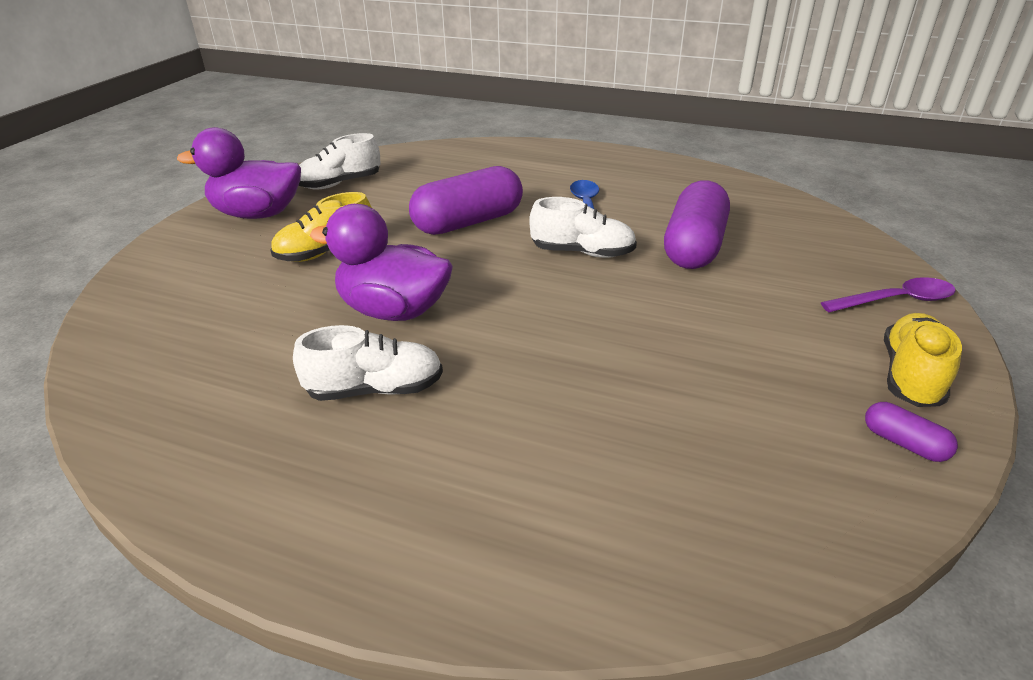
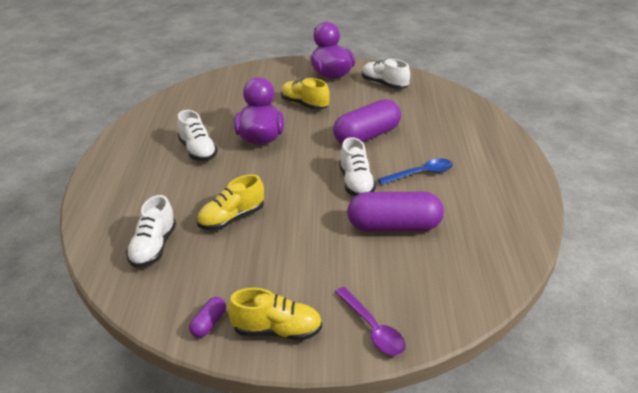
camera: 70 degrees right, 0 degrees up
(468, 222) = (367, 136): purple capsule -> purple capsule turned 75 degrees counterclockwise
(625, 378) = (231, 218): none -> yellow shoe
(685, 491) = (153, 247): none -> white shoe

